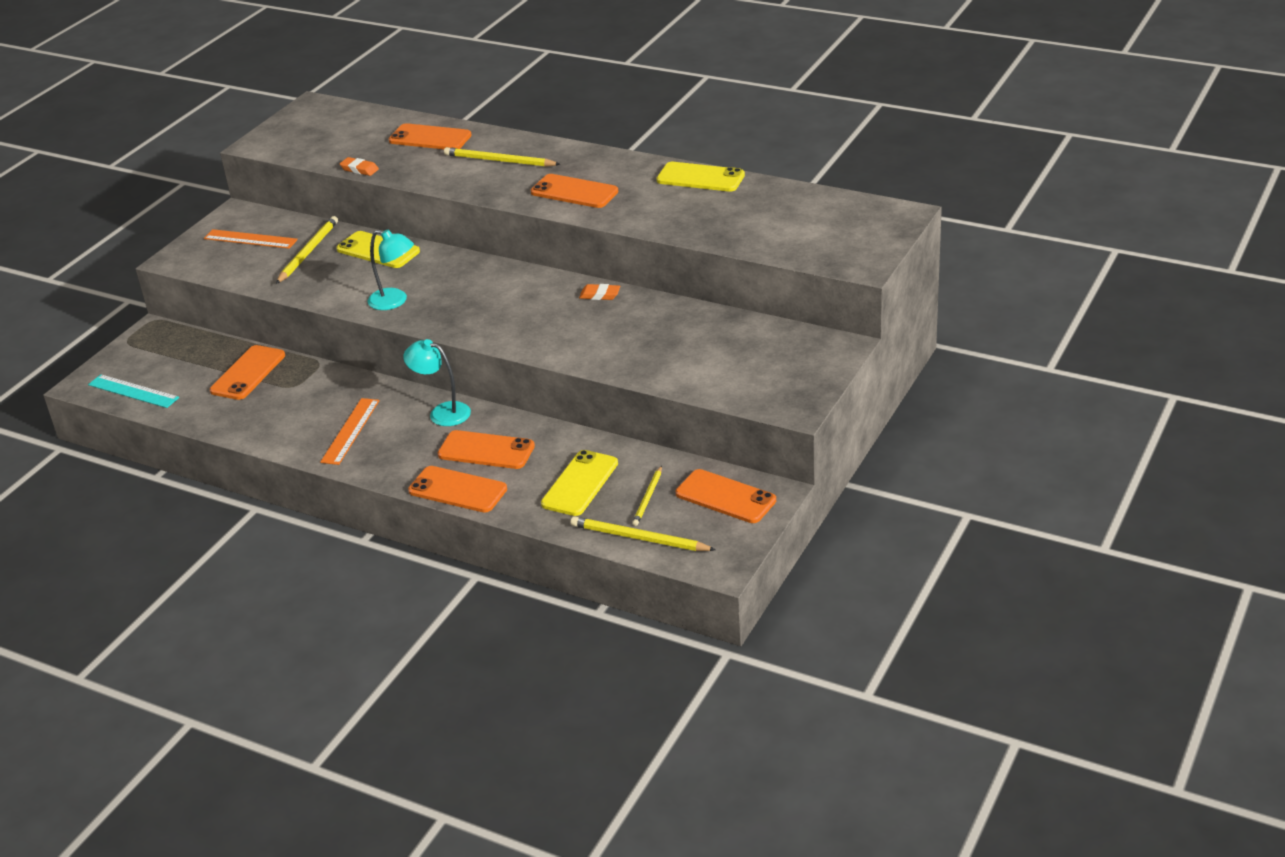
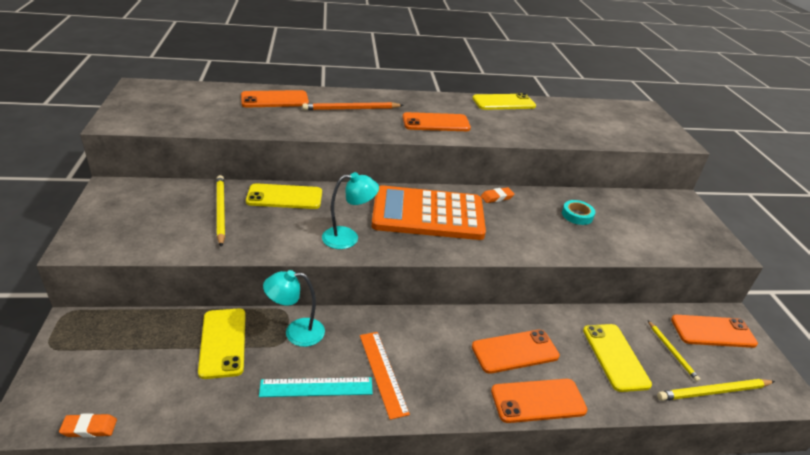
camera: 40 degrees left, 0 degrees up
(133, 391) = (103, 405): turquoise ruler -> turquoise ruler (316, 387)
(248, 373) = (223, 342): orange phone -> yellow phone
(250, 239) = (149, 210): orange ruler -> none
(359, 169) = (241, 130): orange eraser -> orange eraser (89, 428)
(442, 412) = (441, 326): turquoise lamp -> turquoise lamp (296, 332)
(499, 161) = (351, 109): yellow pencil -> orange pencil
(500, 296) = (428, 214): none -> orange calculator
(667, 333) = (577, 215): none -> turquoise tape

